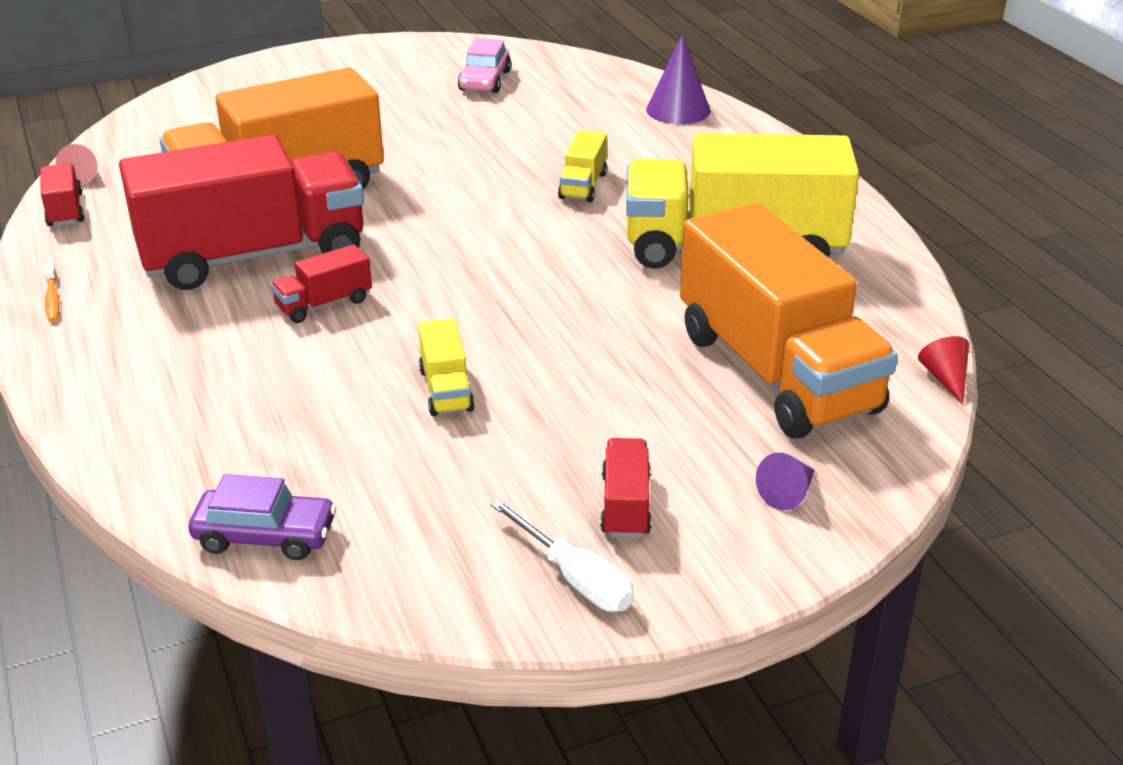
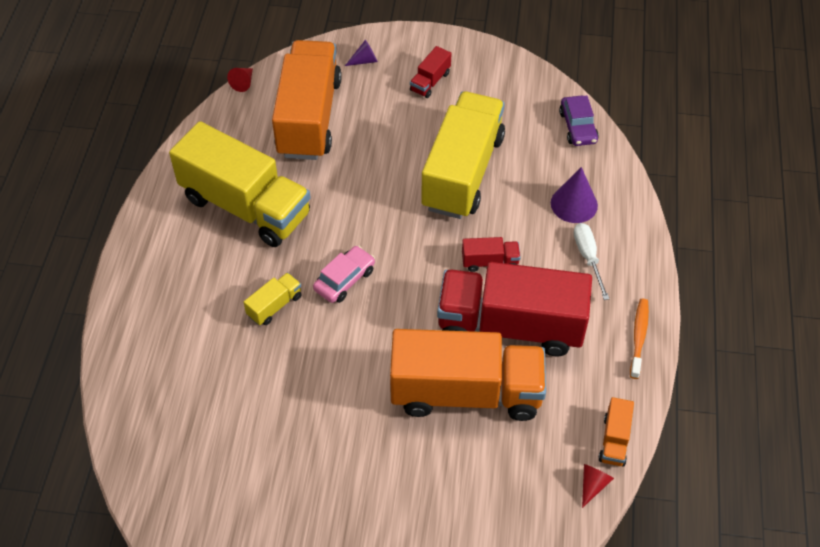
camera: 150 degrees left, 20 degrees up
(52, 299) = (639, 337): orange toothbrush -> orange toothbrush, size x1.51
(65, 210) = (614, 440): red truck -> orange truck
(265, 536) = (578, 127): purple car -> purple car turned 135 degrees counterclockwise
(446, 390) = (462, 172): yellow truck -> yellow truck, size x2.45
(485, 81) = (232, 489): pink car -> pink car (344, 280)
(575, 578) = (471, 61): white screwdriver -> white screwdriver (588, 257)
(678, 110) = (136, 367): purple cone -> purple cone (574, 204)

